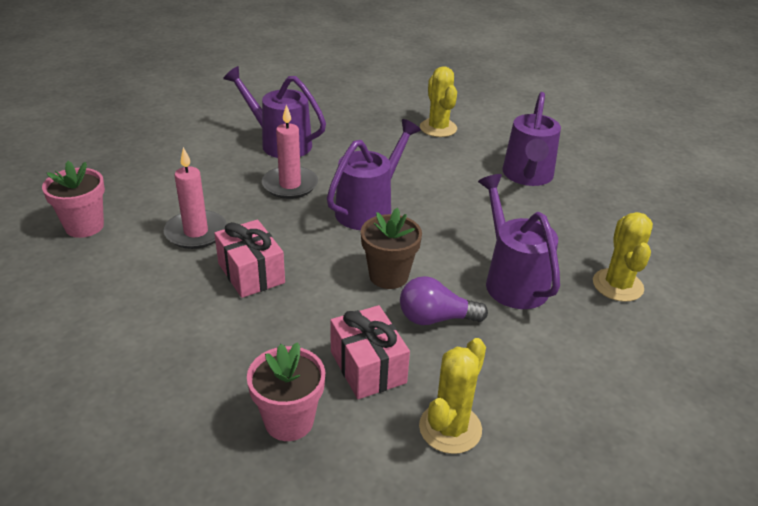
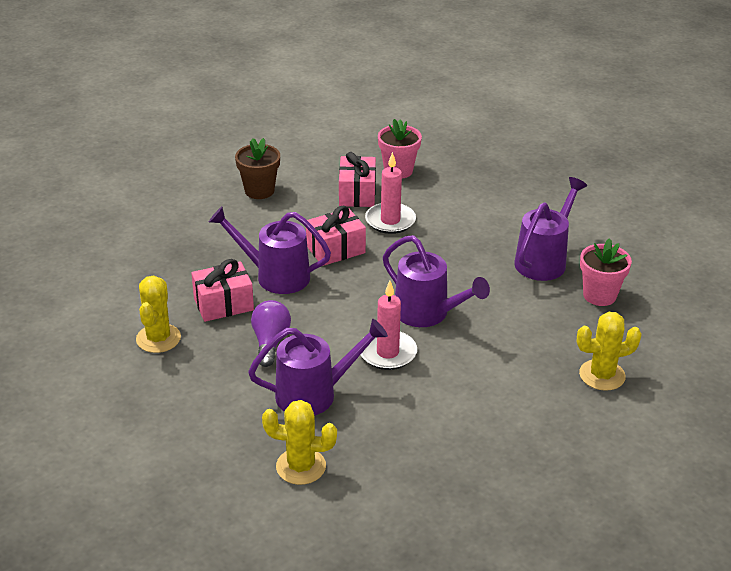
camera: 95 degrees right, 0 degrees up
(129, 258) = (357, 194): none -> pink gift
(289, 421) = (182, 269): pink flower pot -> pink flower pot (599, 295)
(290, 185) = (466, 267): pink candle -> pink candle (387, 353)
(388, 276) = (326, 320): brown flower pot -> brown flower pot (259, 191)
(450, 428) = (158, 338): yellow cactus -> yellow cactus turned 60 degrees clockwise
(527, 177) = (498, 436): purple watering can -> purple watering can (274, 276)

